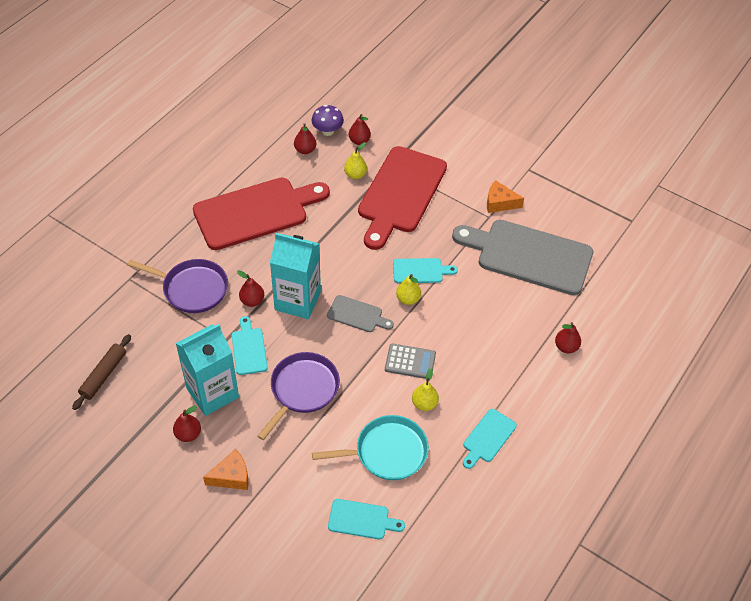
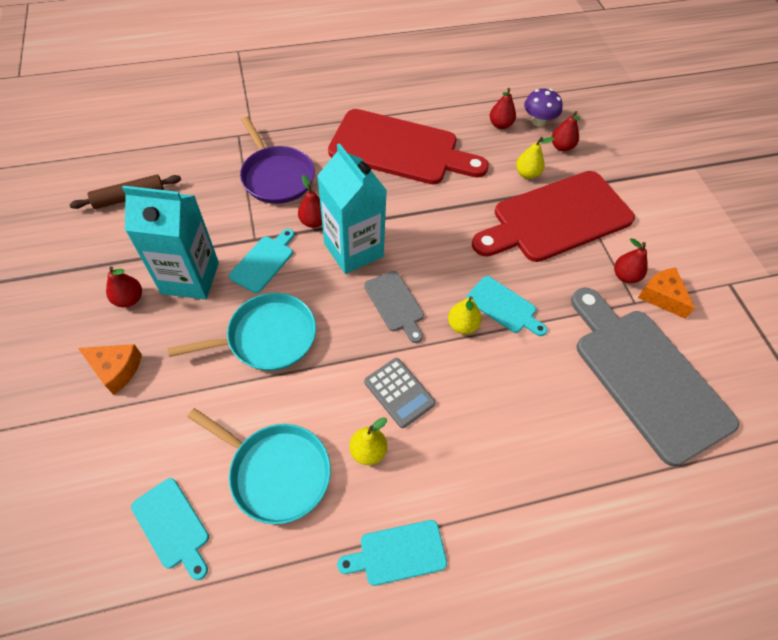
camera: 40 degrees right, 5 degrees up
(302, 389) = (267, 337): purple pan -> turquoise pan
(566, 347) = (598, 520): red pear -> red pear (625, 276)

